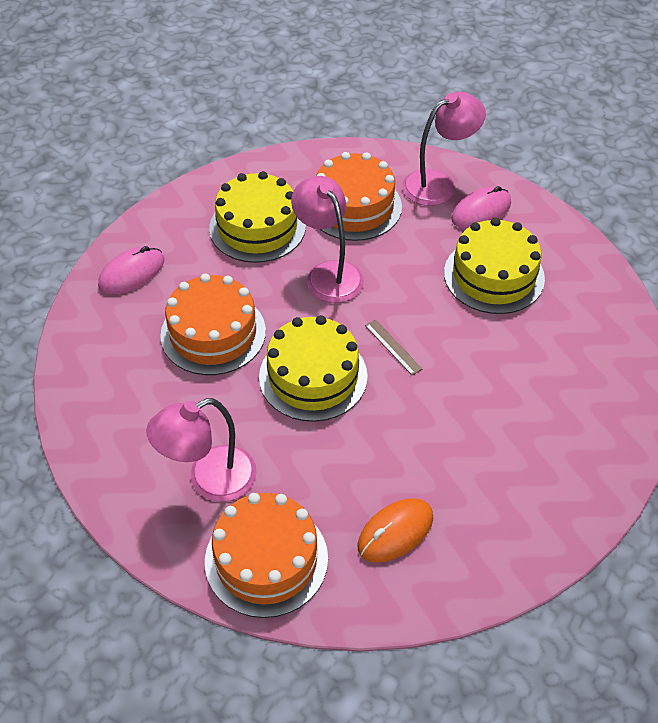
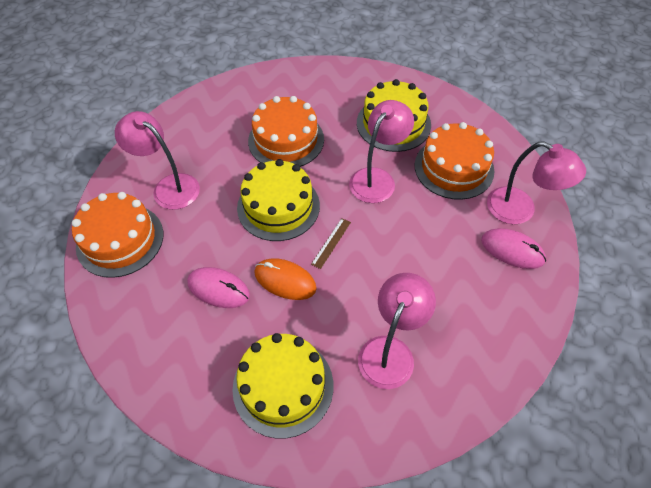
camera: 65 degrees right, 5 degrees up
(131, 273) = (311, 82): pink mouse -> pink mouse (218, 289)
(395, 532) = (167, 305): orange mouse -> orange mouse (285, 280)
(494, 275) = (446, 284): yellow cake -> yellow cake (283, 386)
(547, 349) = (390, 351): none -> pink lamp

